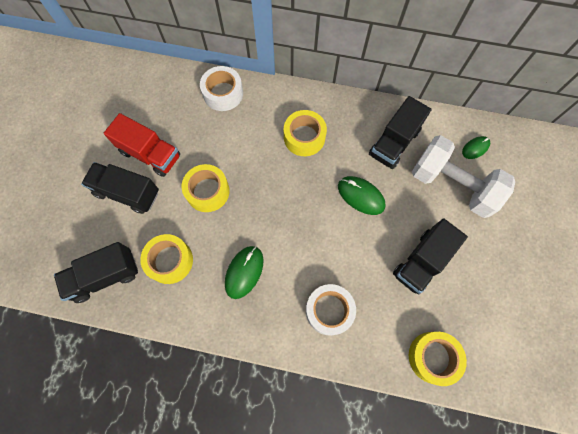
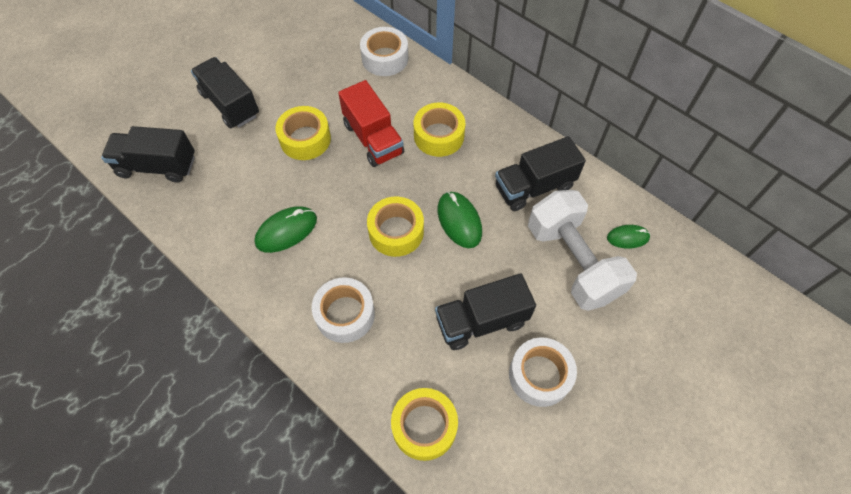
camera: 30 degrees right, 10 degrees down
(150, 154) = (276, 80): red truck -> red truck (373, 139)
(170, 261) = (224, 183): yellow tape -> yellow tape (396, 232)
(481, 277) = (539, 375): none -> white tape

